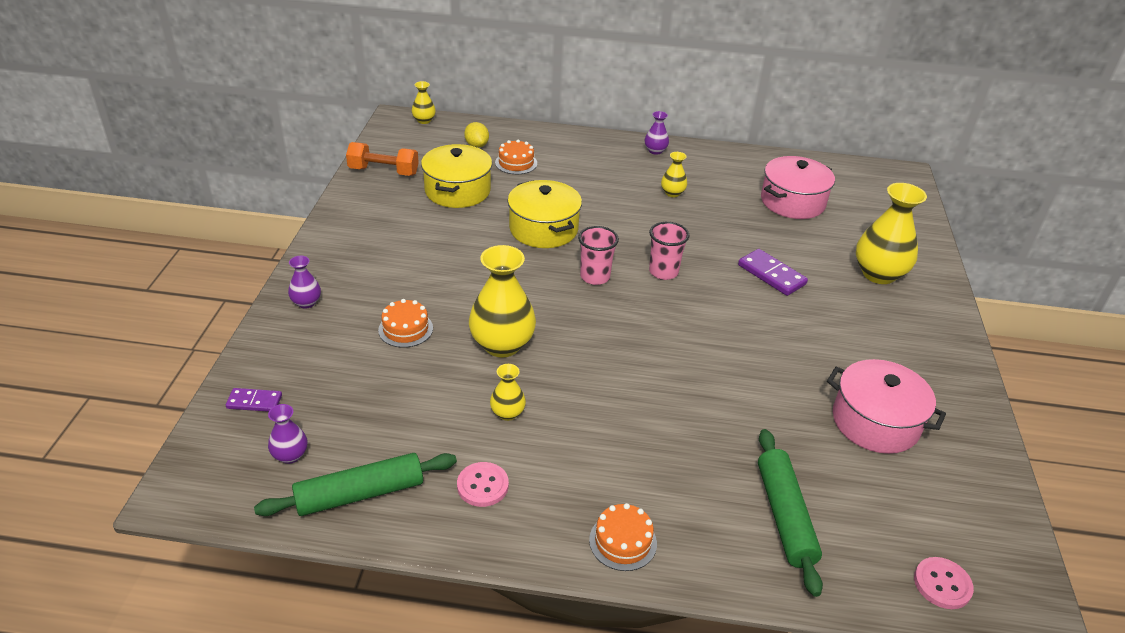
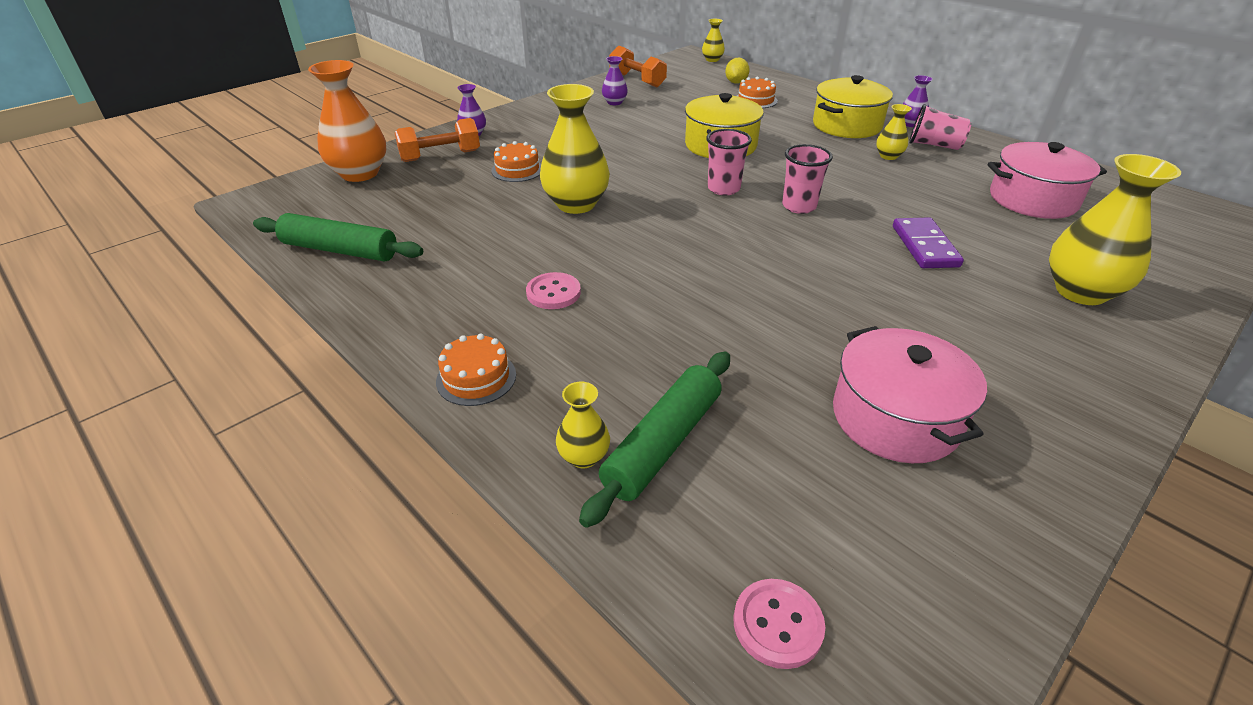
camera: 40 degrees right, 0 degrees up
(254, 402) = (360, 173): purple domino -> orange vase
(290, 455) = (334, 210): purple vase -> purple vase (614, 102)
(309, 344) = (440, 156): none -> orange dumbbell
(457, 191) = (679, 104): yellow pot -> yellow pot (847, 125)
(482, 486) = (426, 284): pink button -> pink button (553, 293)
(507, 413) = (515, 248): yellow vase -> yellow vase (584, 457)
(691, 169) = (934, 145): none -> pink cup

